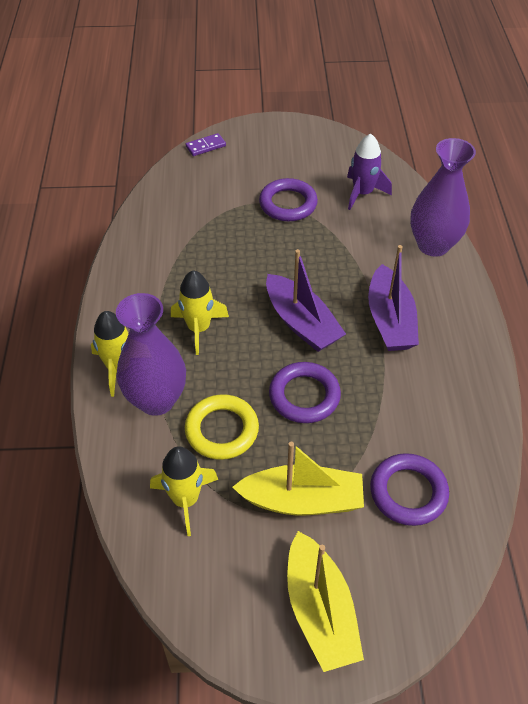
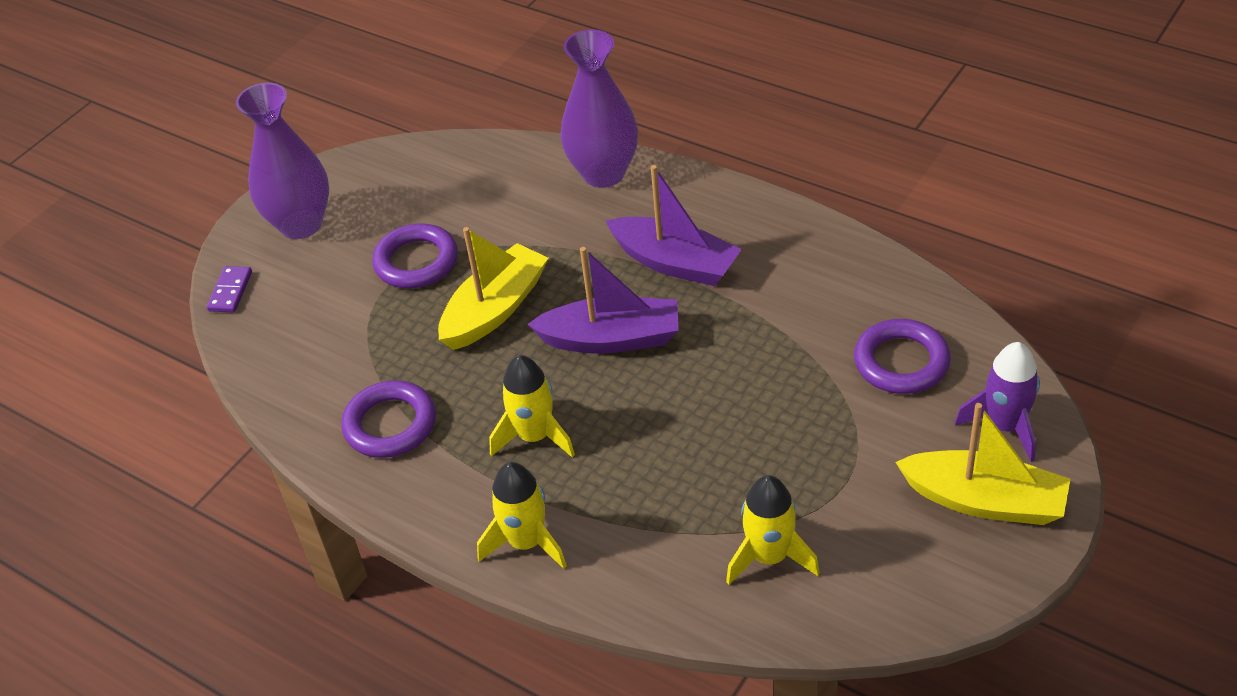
camera: 50 degrees left, 5 degrees down
(156, 400) = (608, 525): purple vase -> purple vase (301, 224)
(222, 430) = (701, 481): yellow ring -> none
(302, 500) = (847, 453): yellow boat -> yellow boat (495, 309)
(304, 396) = (715, 386): purple ring -> purple ring (390, 424)
(362, 193) = (468, 189): purple rocket -> purple rocket (1005, 426)

